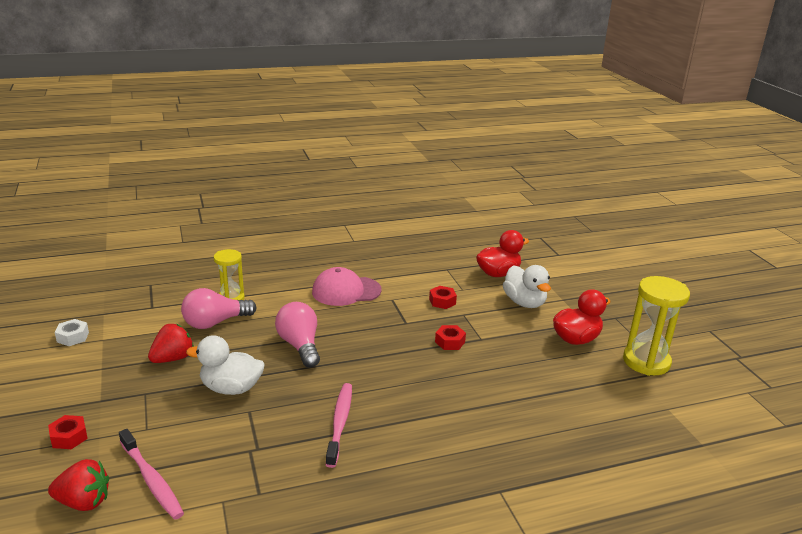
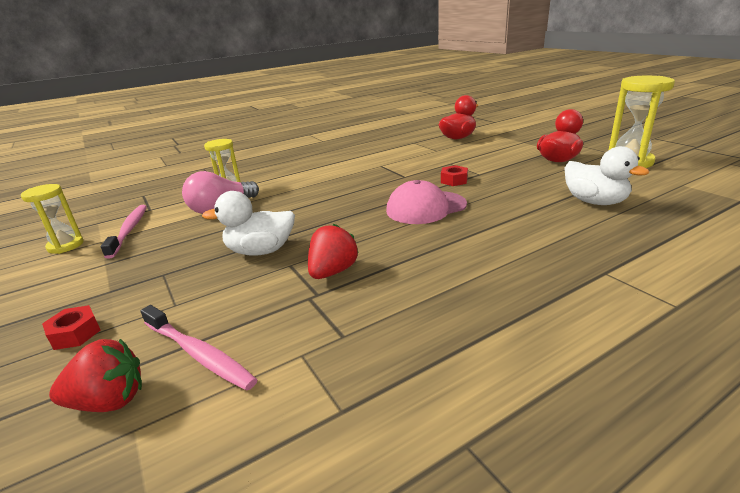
camera: 10 degrees left, 0 degrees up
(73, 337) = (65, 246): white nut -> yellow hourglass
(173, 358) = (185, 241): red strawberry -> red strawberry (333, 272)
(300, 345) = (315, 208): pink light bulb -> none
(340, 423) = (394, 254): pink toothbrush -> pink toothbrush (129, 230)
(346, 291) = (336, 168): pink cap -> pink cap (426, 207)
(442, 301) = (426, 159): red nut -> none
(524, 302) = (494, 148): white duck -> white duck (594, 202)

